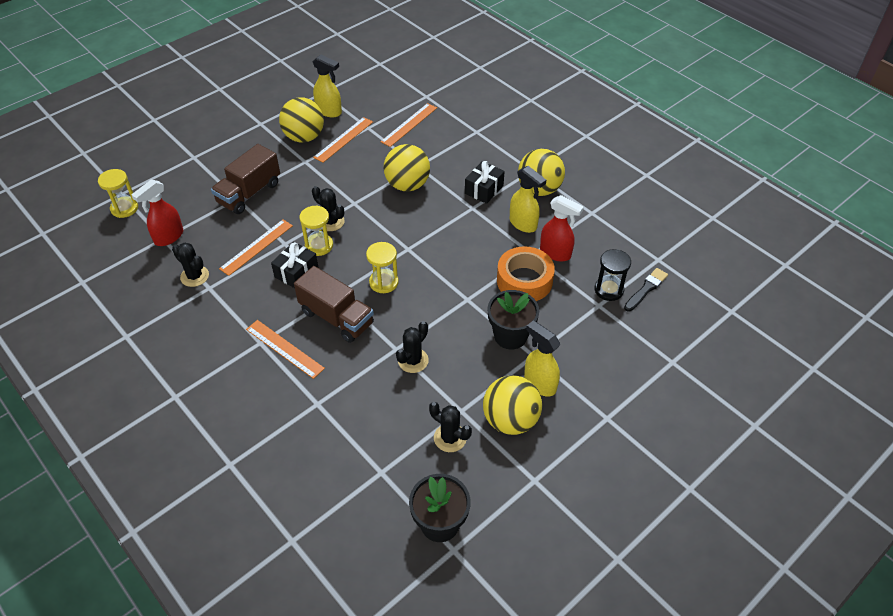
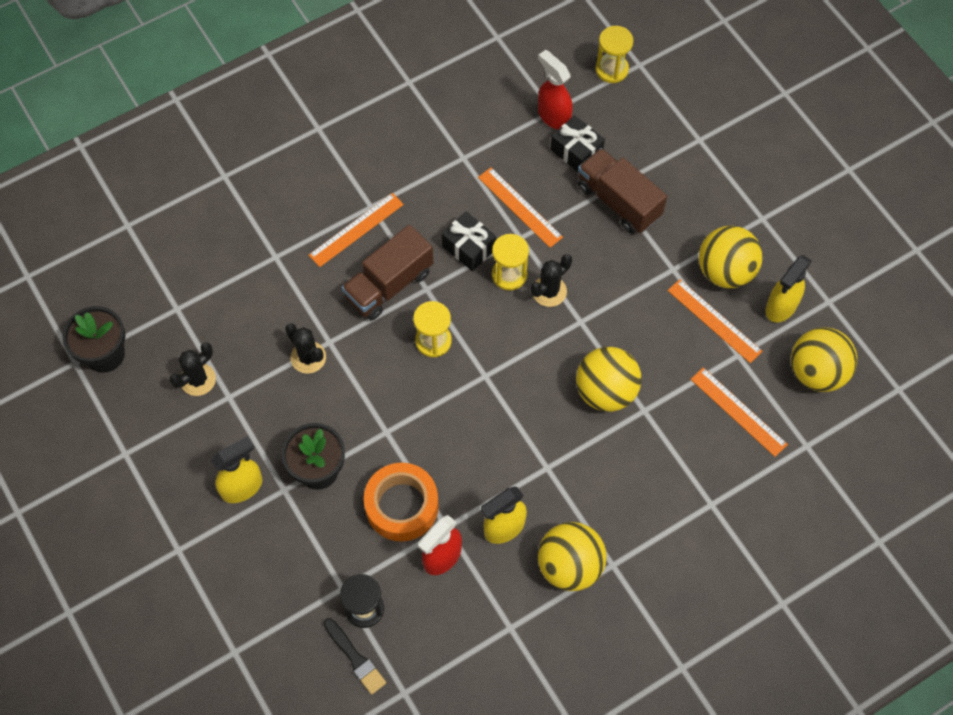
camera: 100 degrees right, 15 degrees up
(194, 276) = (484, 143): black cactus -> none
(484, 189) = (581, 490): black gift -> black gift (576, 151)
(510, 420) = (203, 445): yellow ball -> yellow ball (817, 372)

